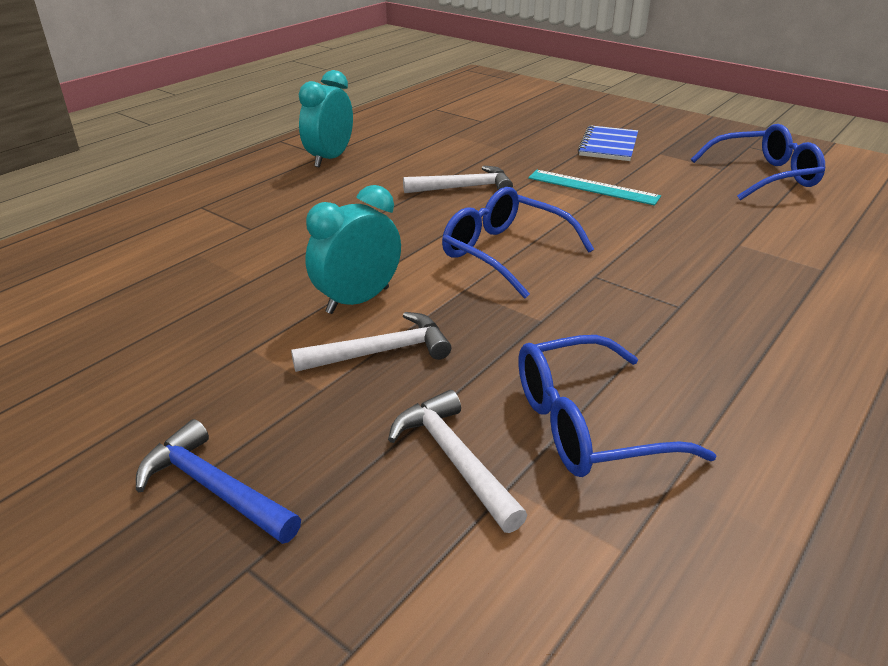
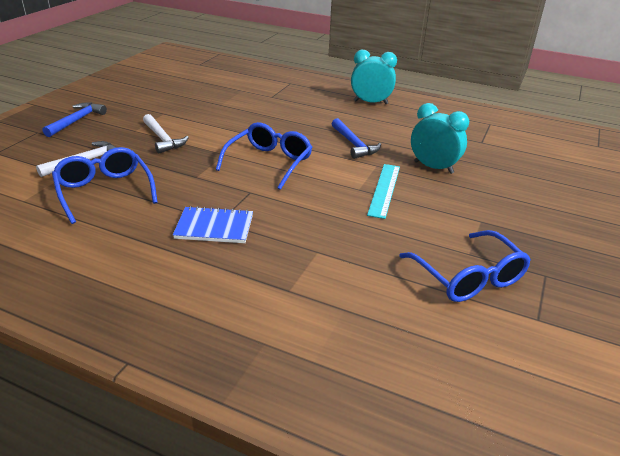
camera: 75 degrees right, 0 degrees up
(358, 300) = (207, 129): turquoise clock -> turquoise clock (433, 167)
(463, 187) = (354, 144): white hammer -> blue hammer
(608, 146) = (475, 196): blue notebook -> blue notebook (214, 227)

